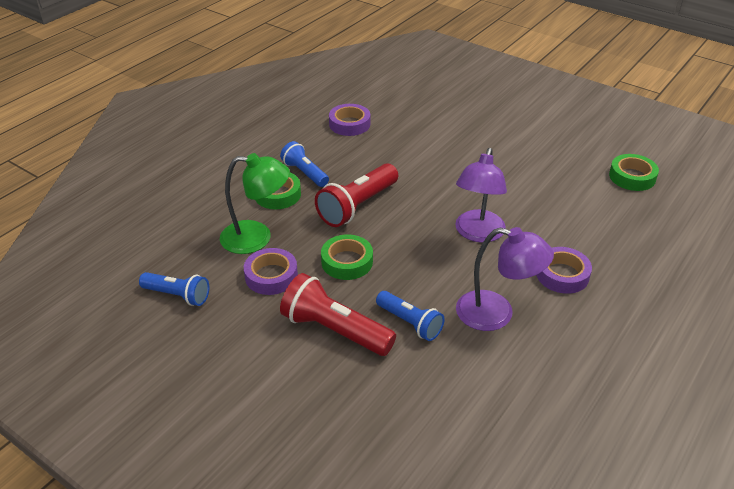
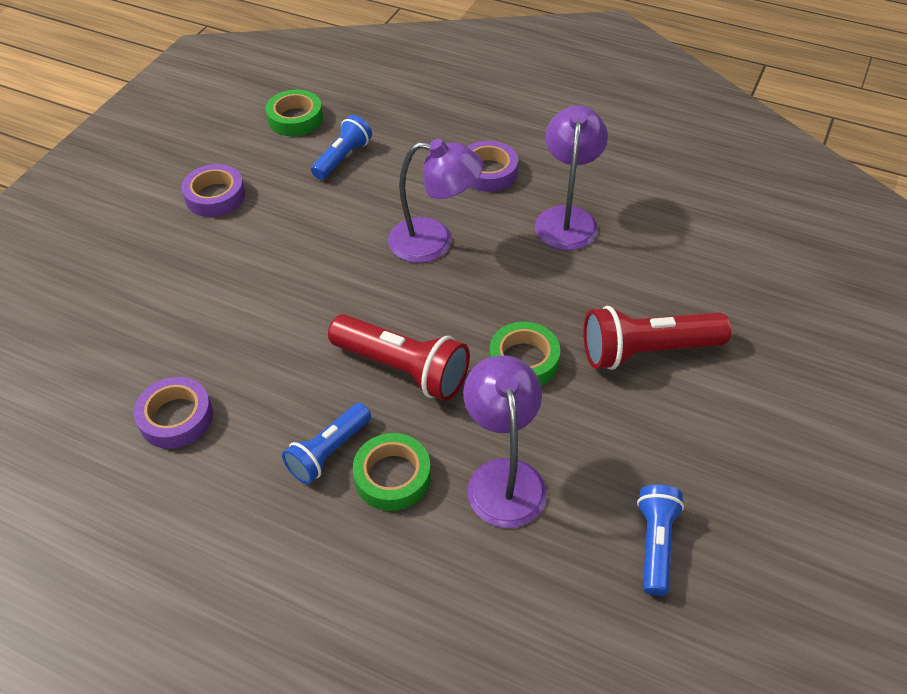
camera: 100 degrees left, 10 degrees up
(257, 238) = (503, 477): green lamp -> purple lamp
(271, 276) = (577, 438): purple tape -> purple tape (215, 196)
(335, 330) = (647, 351): red flashlight -> red flashlight turned 60 degrees clockwise
(410, 323) = (608, 286): blue flashlight -> blue flashlight (343, 158)

